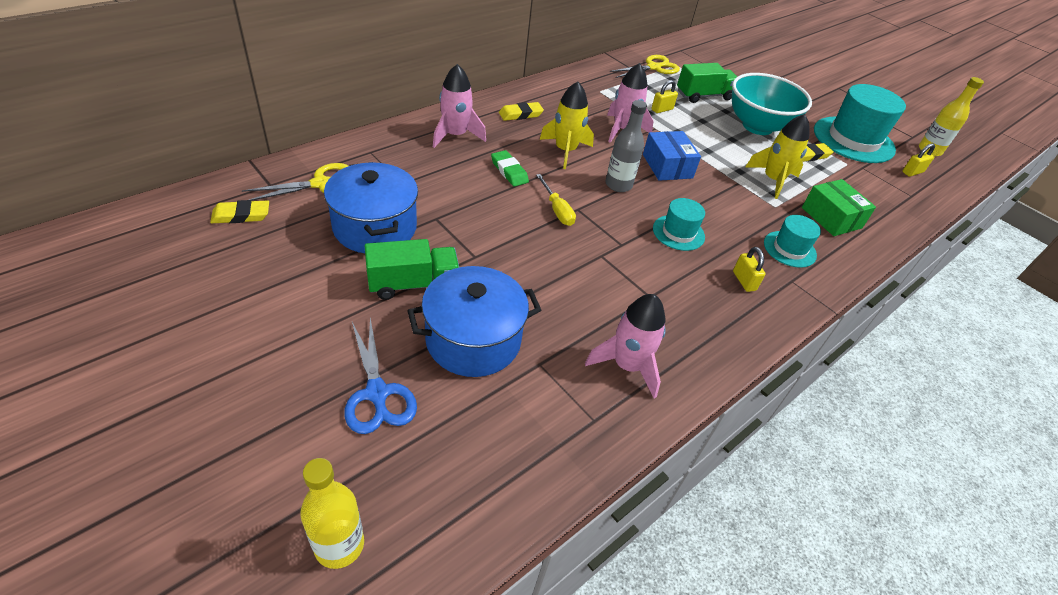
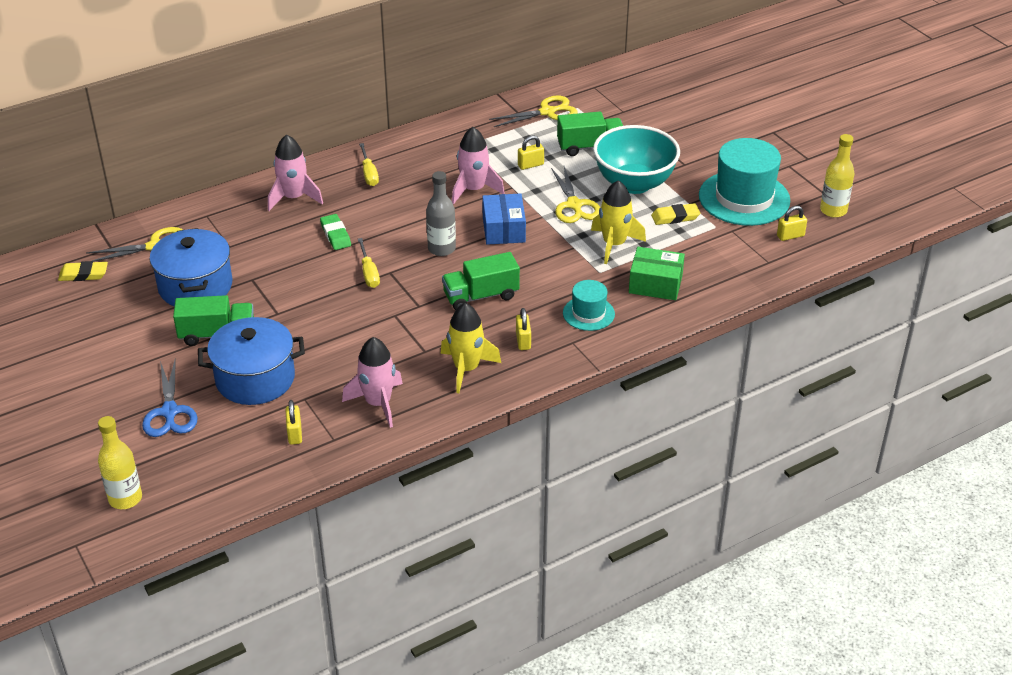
camera: 15 degrees right, 5 degrees down
(520, 114) = (369, 174): yellow eraser -> yellow screwdriver
(544, 415) = (295, 434): none -> yellow padlock
(565, 151) = (401, 213): yellow rocket -> yellow rocket (466, 369)
(678, 233) = (481, 296): turquoise hat -> green truck
(718, 144) = (574, 205): none -> yellow scissors
(831, 218) = (655, 284): green box -> green box turned 60 degrees counterclockwise

